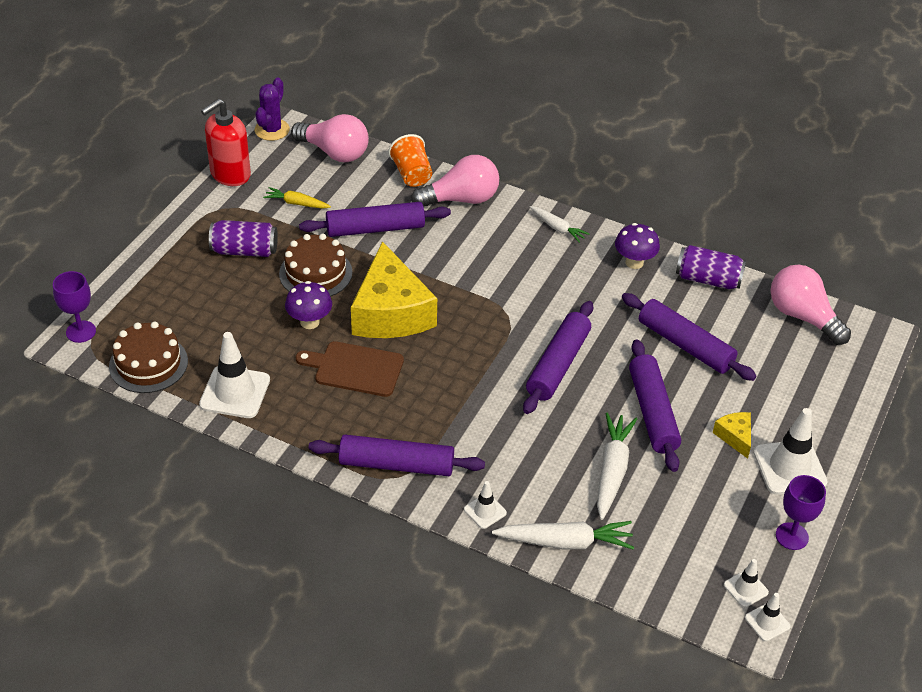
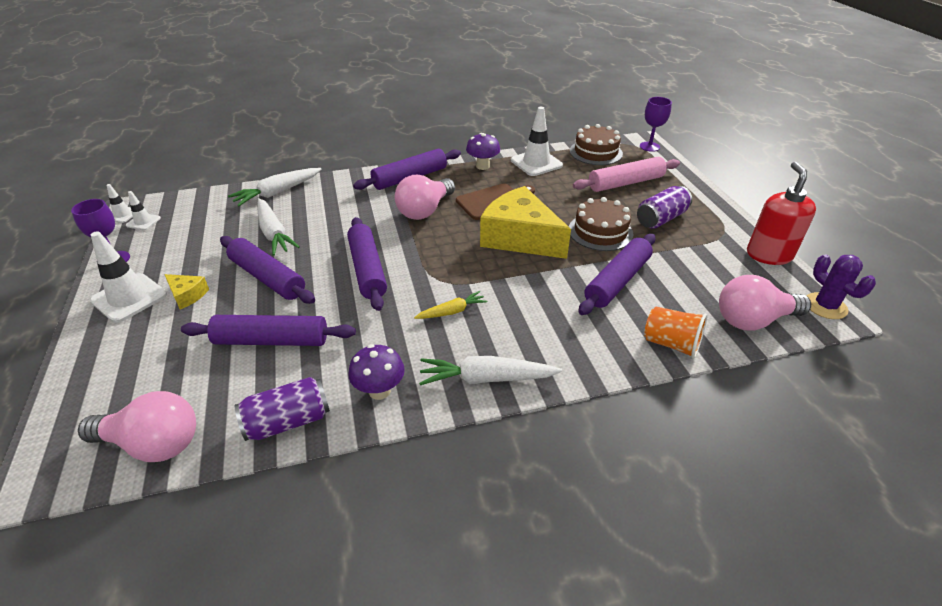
camera: 140 degrees right, 5 degrees down
(199, 304) = (625, 183): none -> pink rolling pin
(297, 203) = (694, 264): yellow carrot -> yellow carrot (451, 311)
(309, 322) = (556, 207): purple mushroom -> purple mushroom (482, 166)
(461, 199) = (600, 349): pink light bulb -> pink light bulb (425, 210)
(485, 511) = (338, 183): white traffic cone -> none
(557, 228) = (486, 378): white carrot -> white carrot, size x1.65

